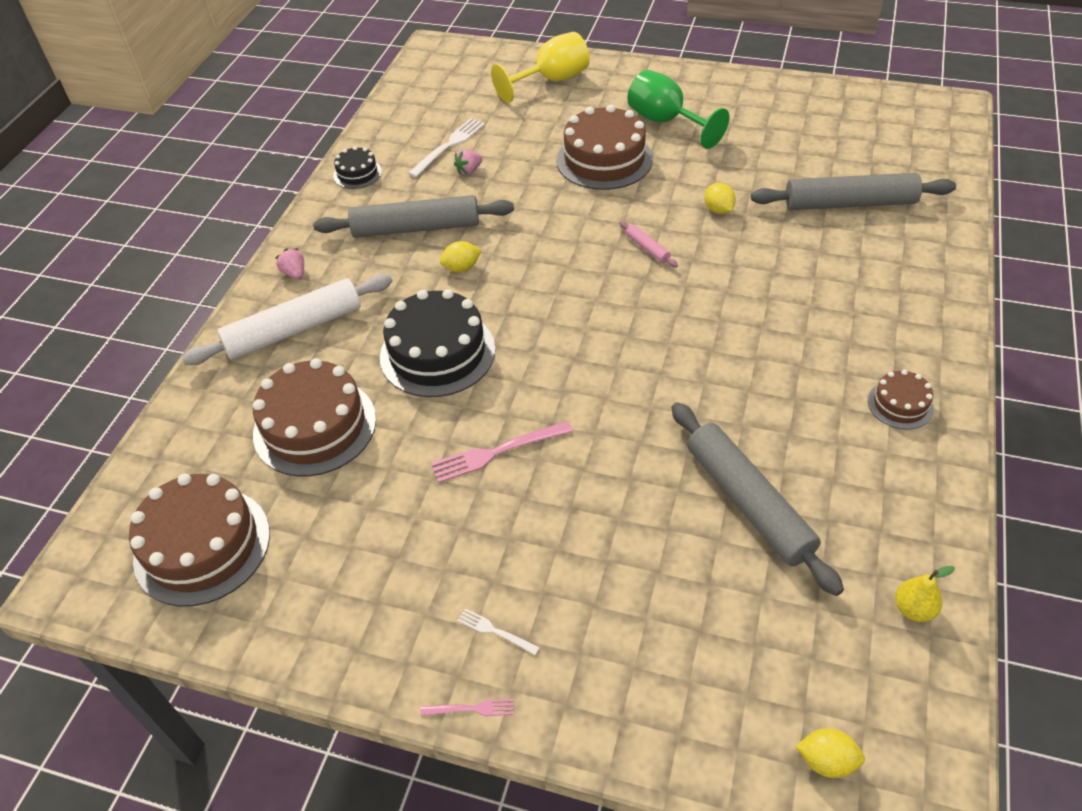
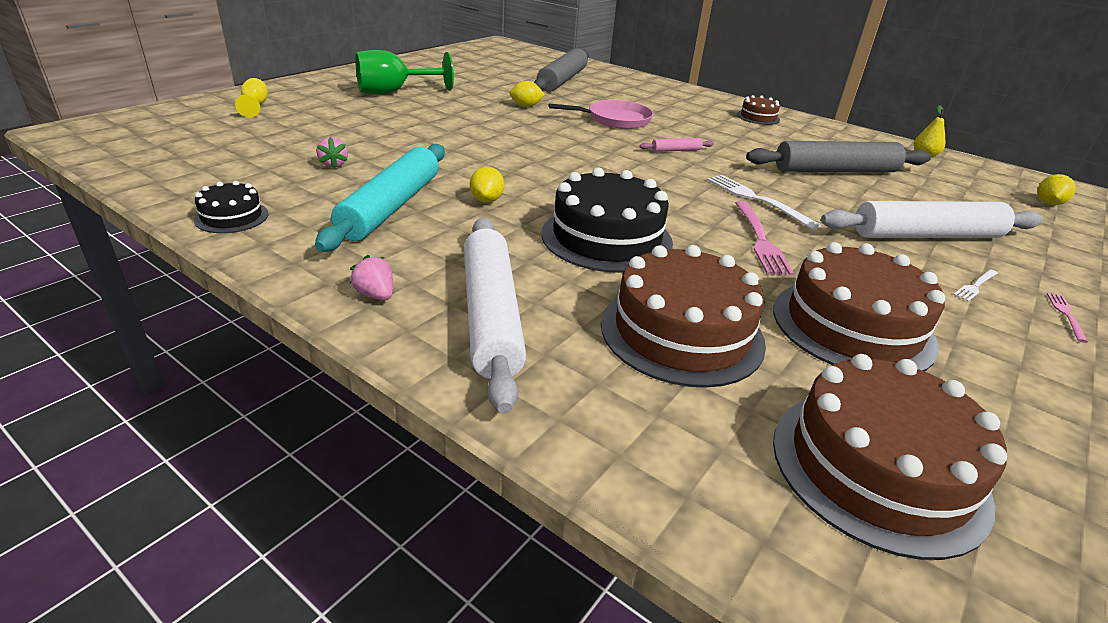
camera: 75 degrees left, 15 degrees down
(295, 273) = (375, 295): pink strawberry -> pink strawberry turned 60 degrees clockwise
(416, 228) = (391, 207): grey rolling pin -> turquoise rolling pin
(449, 146) = (273, 163): white fork -> white fork (757, 200)
(552, 81) = (255, 106): yellow goblet -> yellow goblet, size x0.53
(600, 594) = (926, 235): none -> white rolling pin
(604, 159) = (409, 118): brown cake -> brown cake (852, 326)
(647, 248) = (545, 133): pink rolling pin -> pink rolling pin (676, 150)
(744, 283) = (615, 119): none -> pink pan

